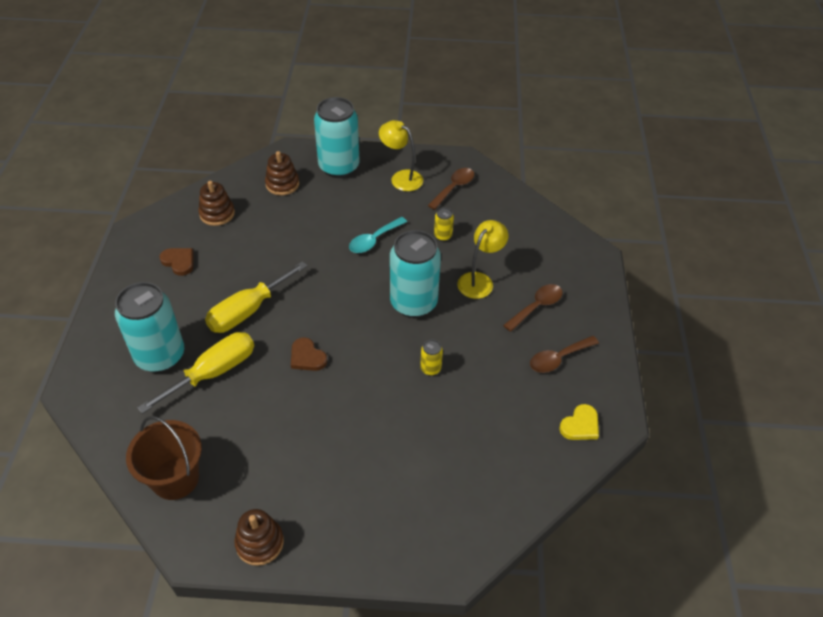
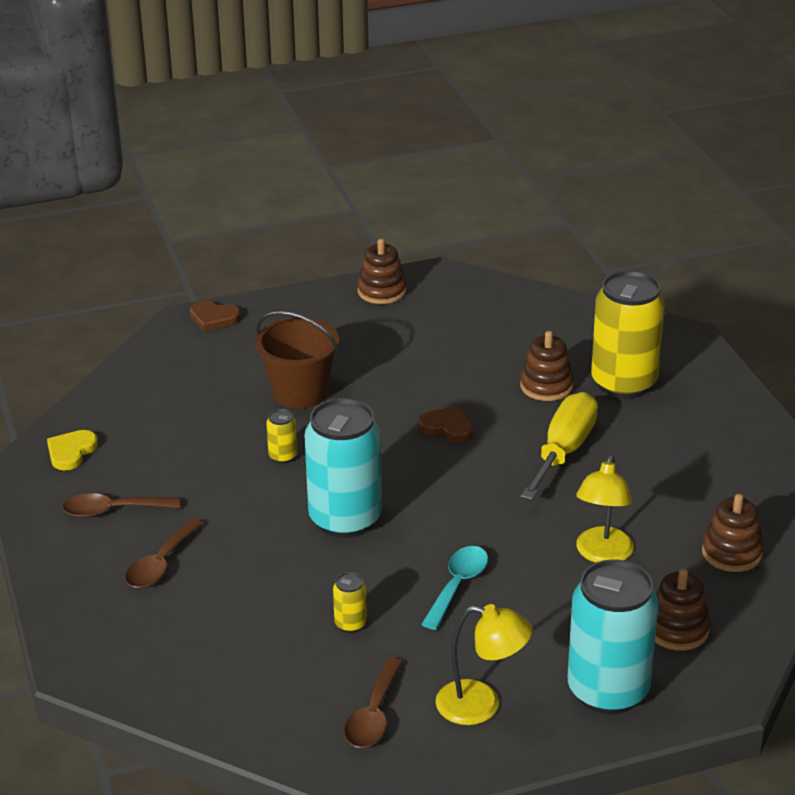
camera: 160 degrees right, 15 degrees down
(160, 356) = (623, 383): turquoise can -> yellow can
(175, 478) = (502, 307): brown bucket -> brown bucket (299, 393)
(179, 262) = (714, 478): brown heart -> brown heart (213, 318)
(213, 372) = (546, 386): yellow screwdriver -> brown stacking toy
(479, 280) = (261, 575): yellow lamp -> yellow lamp (602, 554)
(558, 358) = (113, 510): brown spoon -> brown spoon turned 135 degrees counterclockwise

